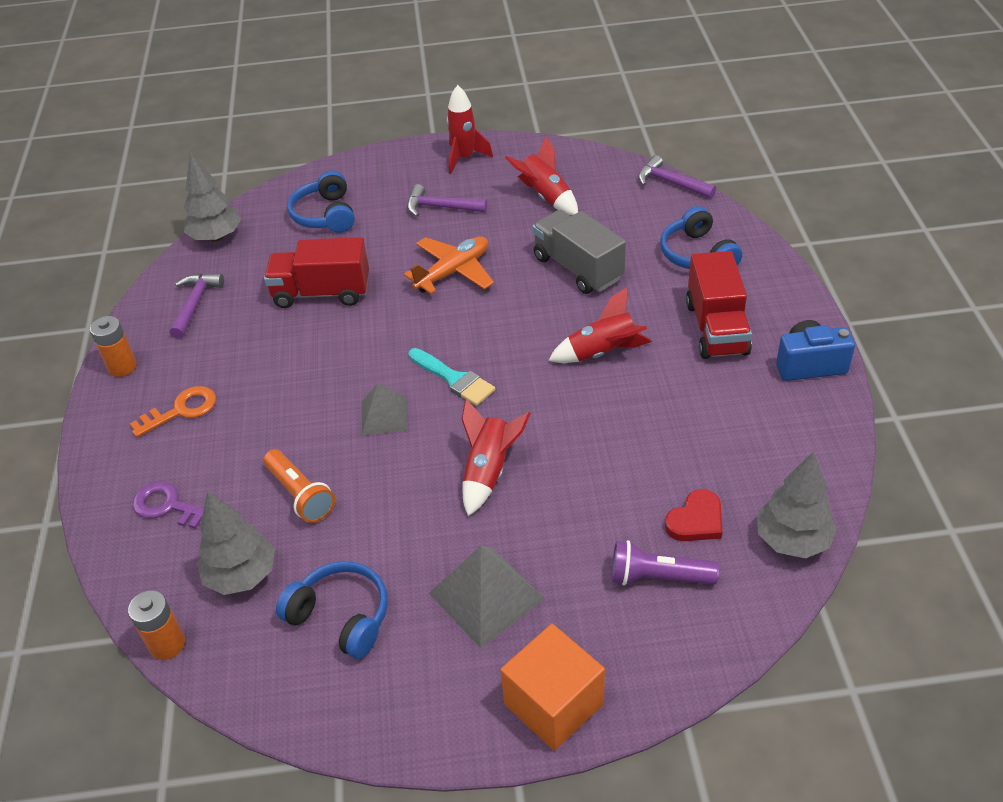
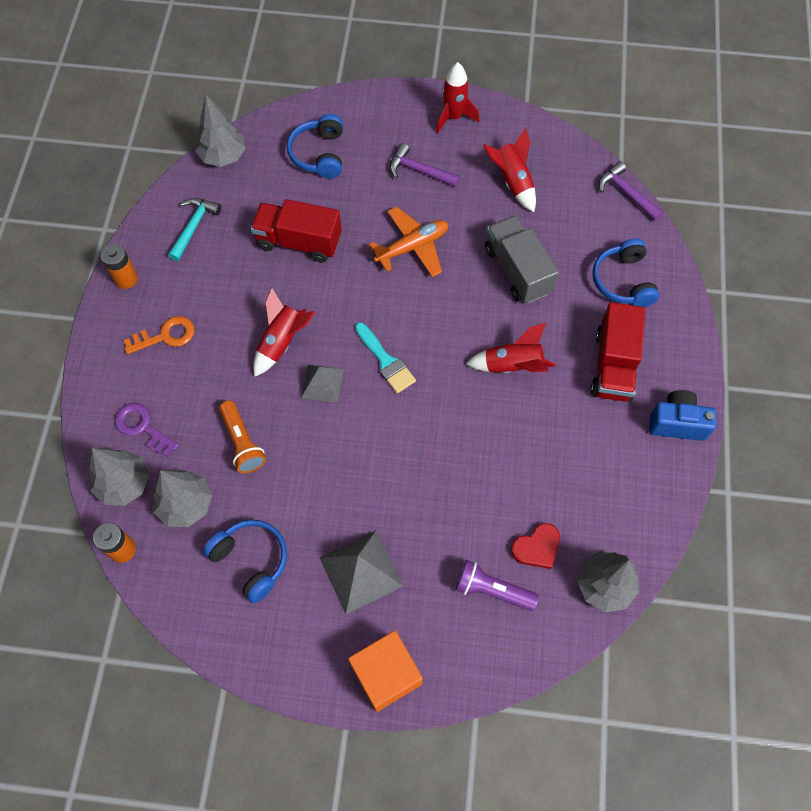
camera: 10 degrees right, 20 degrees up
(157, 571) = (124, 484): none -> grey tree
(195, 304) = (194, 227): purple hammer -> turquoise hammer
(488, 471) = (391, 459): red rocket -> red rocket (282, 342)

